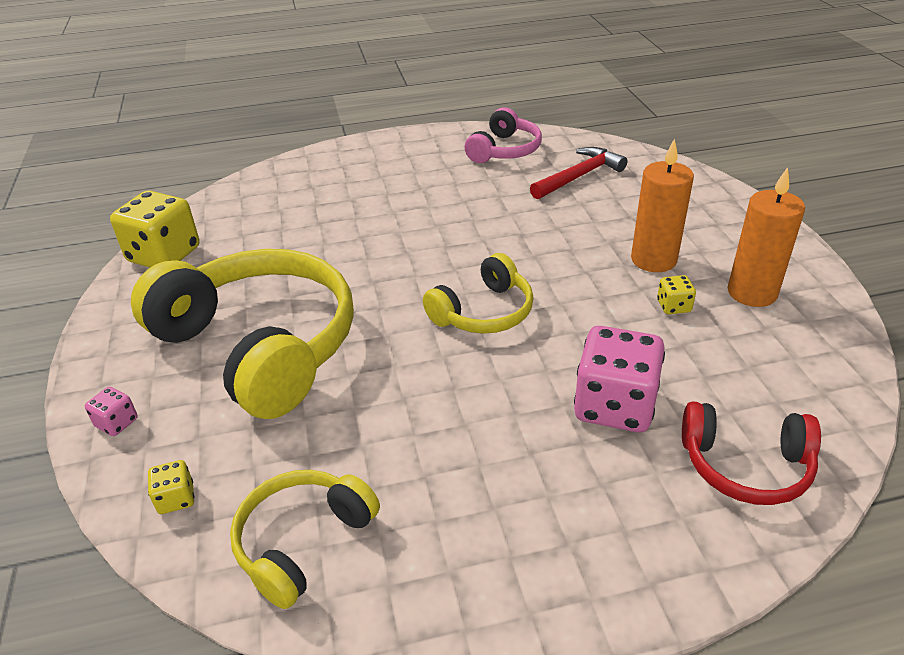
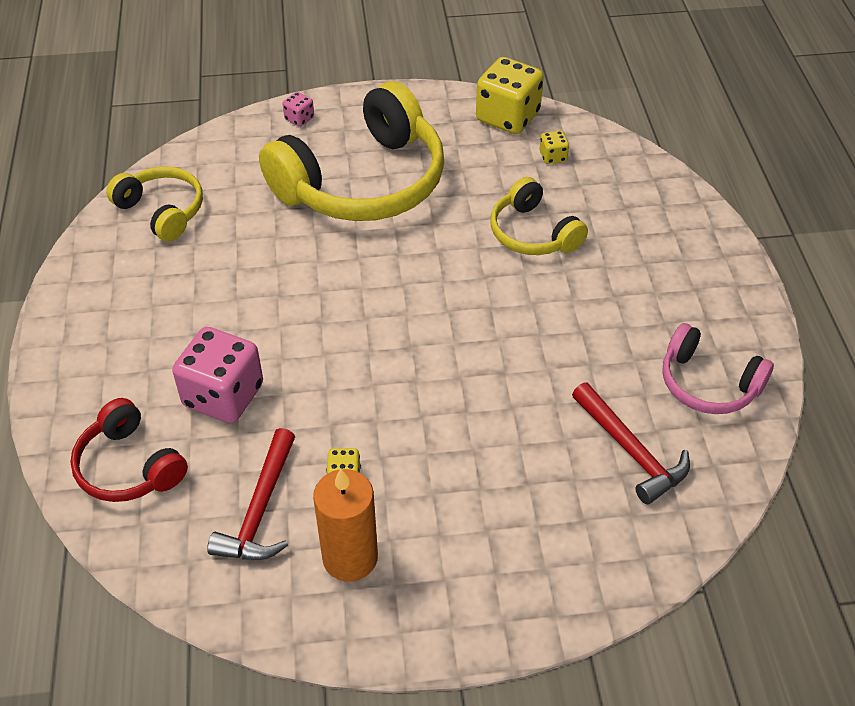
camera: 95 degrees right, 10 degrees up
(176, 498) = (220, 153): yellow dice -> yellow dice (553, 157)
(484, 312) = (372, 325): yellow headphones -> yellow headphones (532, 233)
(653, 260) = (430, 482): orange candle -> none
(738, 352) = (260, 509): none -> red hammer
(745, 466) = (128, 466): red headphones -> red headphones turned 60 degrees counterclockwise

